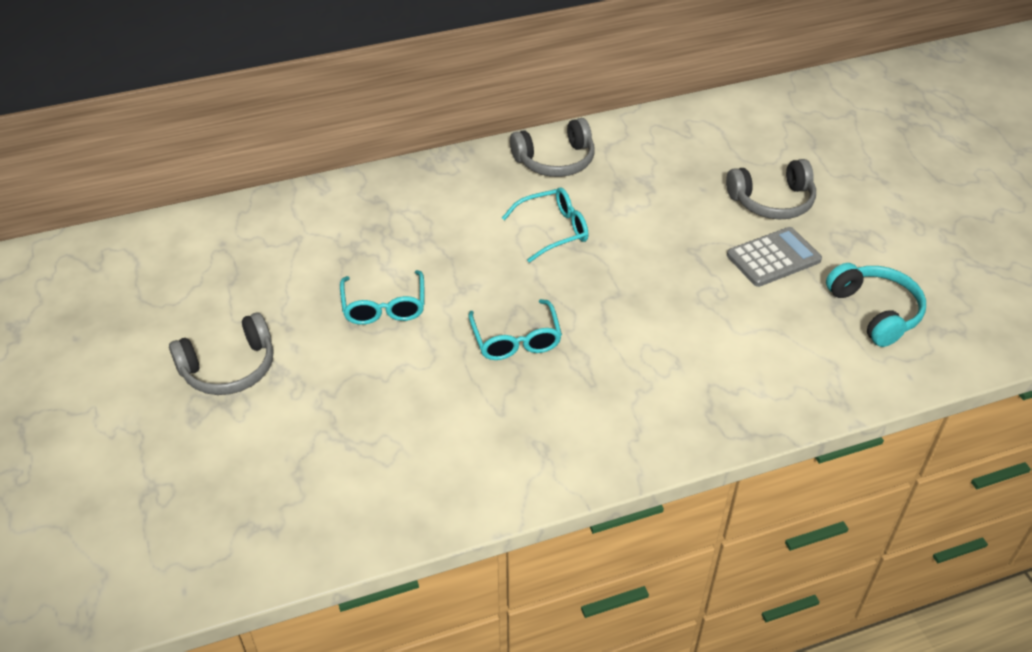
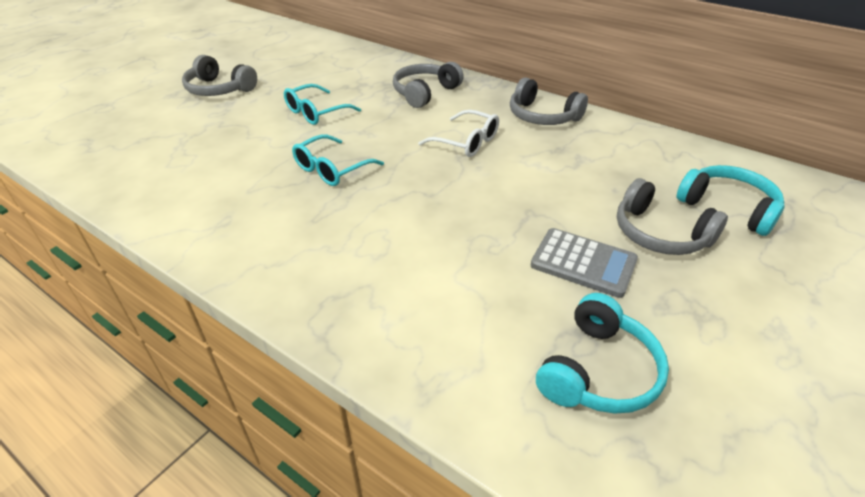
camera: 55 degrees right, 5 degrees down
(426, 210) = (425, 93): none -> grey headphones
(553, 230) = (466, 142): turquoise glasses -> white glasses
(771, 150) = (728, 208): none -> turquoise headphones

